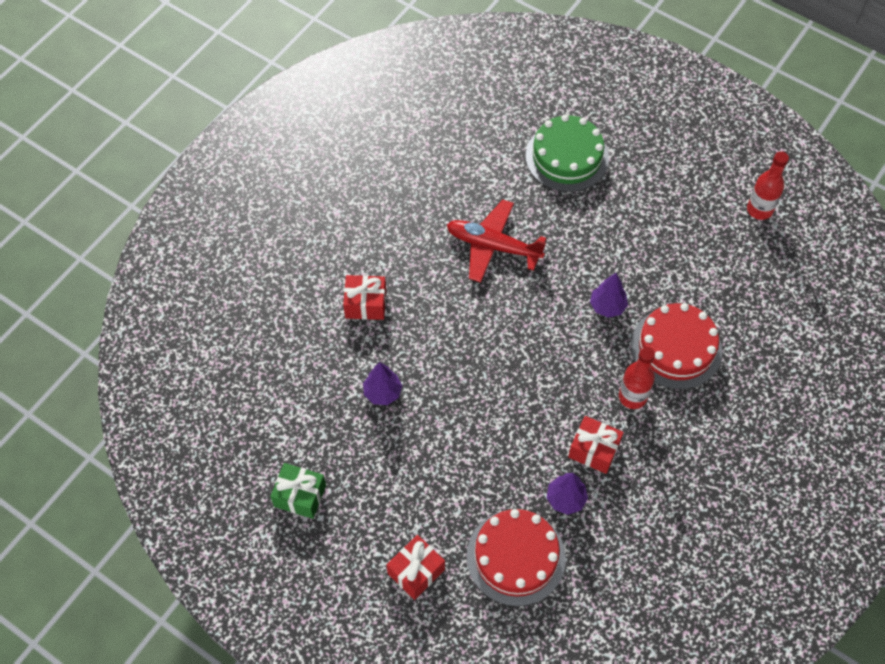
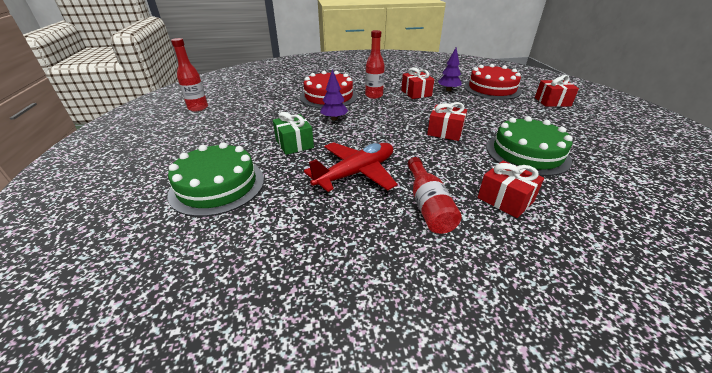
camera: 135 degrees left, 25 degrees down
(300, 496) = (625, 143): green gift -> green gift (294, 144)
(383, 392) = (527, 153): purple tree -> green cake
(412, 254) = (428, 205): none -> red bottle
(480, 373) = (445, 132): none -> red gift
(493, 246) = (356, 173): red plane -> red plane turned 105 degrees counterclockwise

